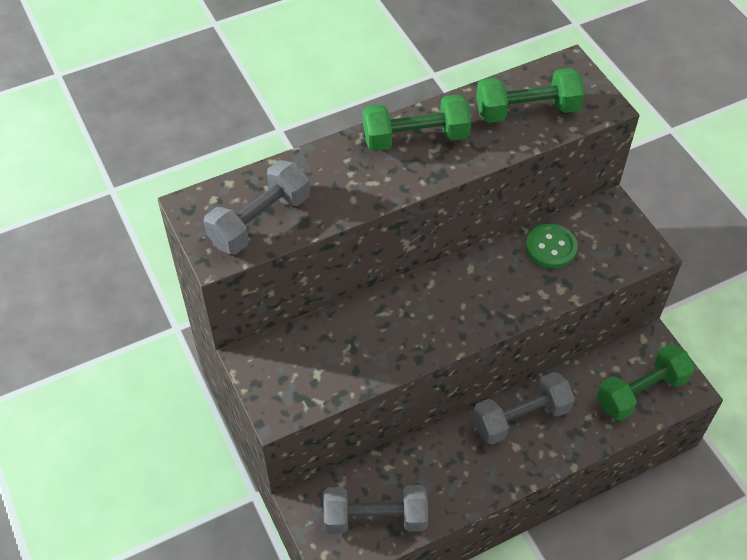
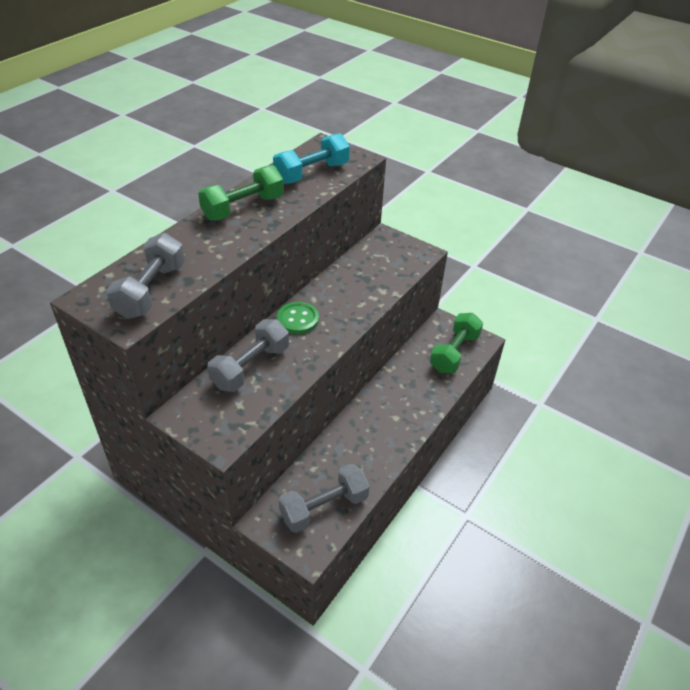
camera: 30 degrees left, 10 degrees down
(521, 417) = (388, 398): grey dumbbell -> grey dumbbell (250, 367)
(527, 110) = (312, 173): green dumbbell -> turquoise dumbbell
(551, 247) = (360, 269): green button -> green button (298, 319)

